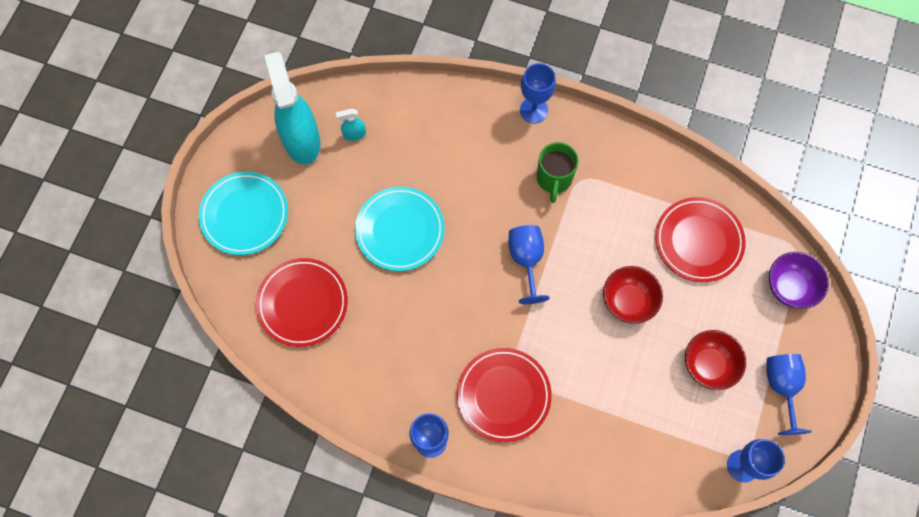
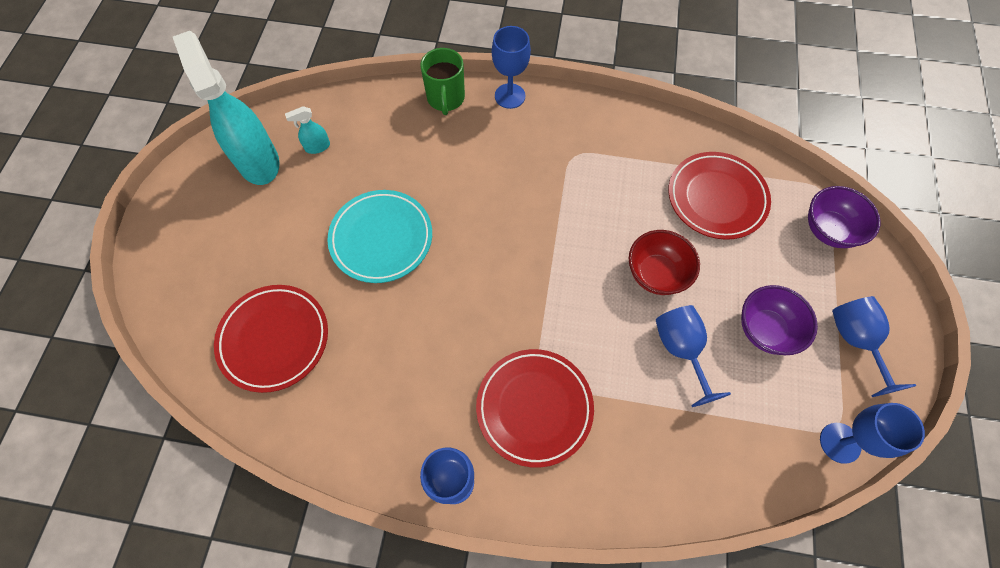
camera: 10 degrees left, 5 degrees down
(244, 215) = (197, 250): turquoise plate -> none
(526, 260) = (531, 248): blue goblet -> blue goblet (681, 350)
(554, 179) = (545, 159): green mug -> green mug (446, 99)
(708, 365) = (765, 330): red bowl -> purple bowl

